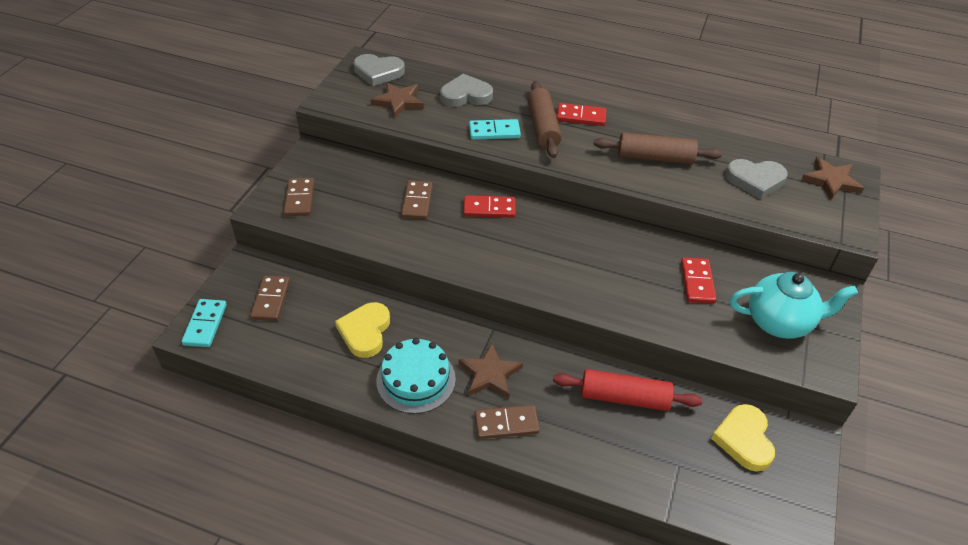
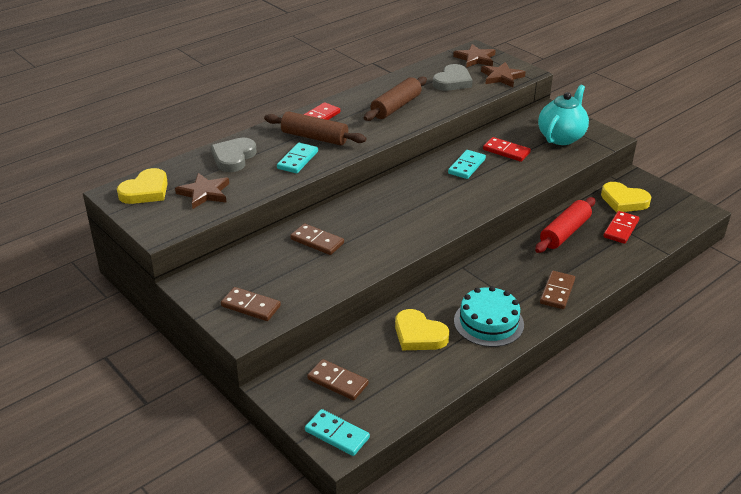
camera: 60 degrees left, 10 degrees down
(378, 72) = (145, 191): grey heart -> yellow heart
(489, 209) = (358, 209): red domino -> red domino (621, 229)
(490, 374) = (506, 284): brown star -> brown star (501, 77)
(635, 259) = (466, 166): none -> turquoise domino

